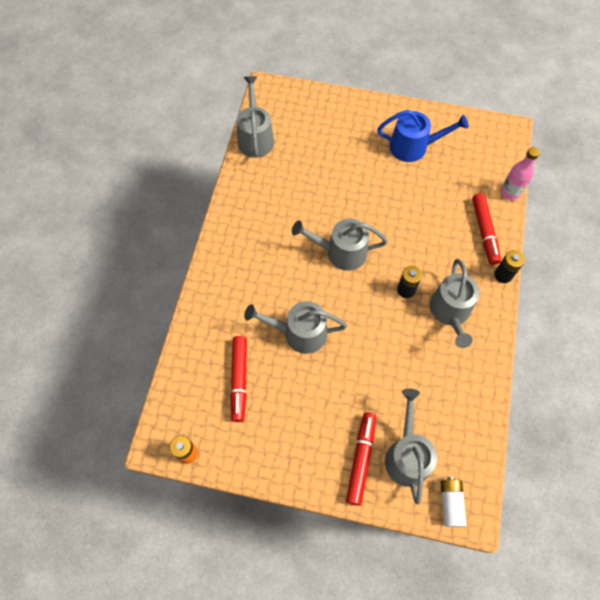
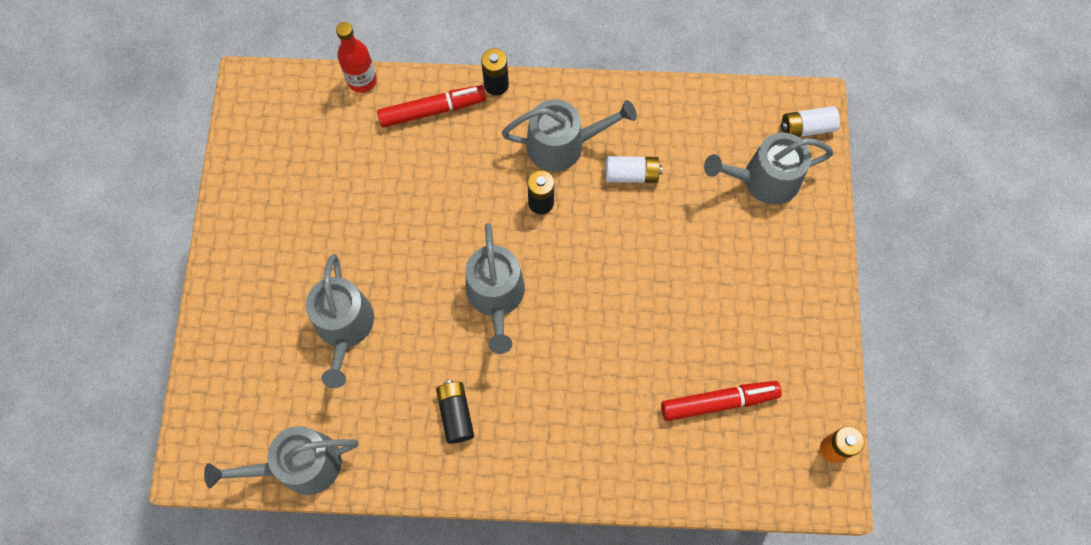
camera: 100 degrees left, 5 degrees up
(267, 218) = (455, 414): none -> black battery
(299, 333) = (633, 333): grey watering can -> grey watering can (344, 327)
(361, 459) = (783, 231): red marker -> none
(413, 146) = (294, 216): blue watering can -> none
(422, 355) = (631, 174): none -> white battery
(510, 192) = (362, 80): pink bottle -> red bottle

